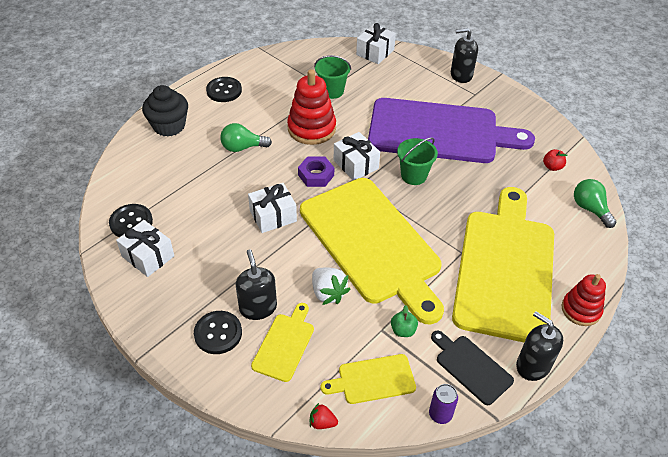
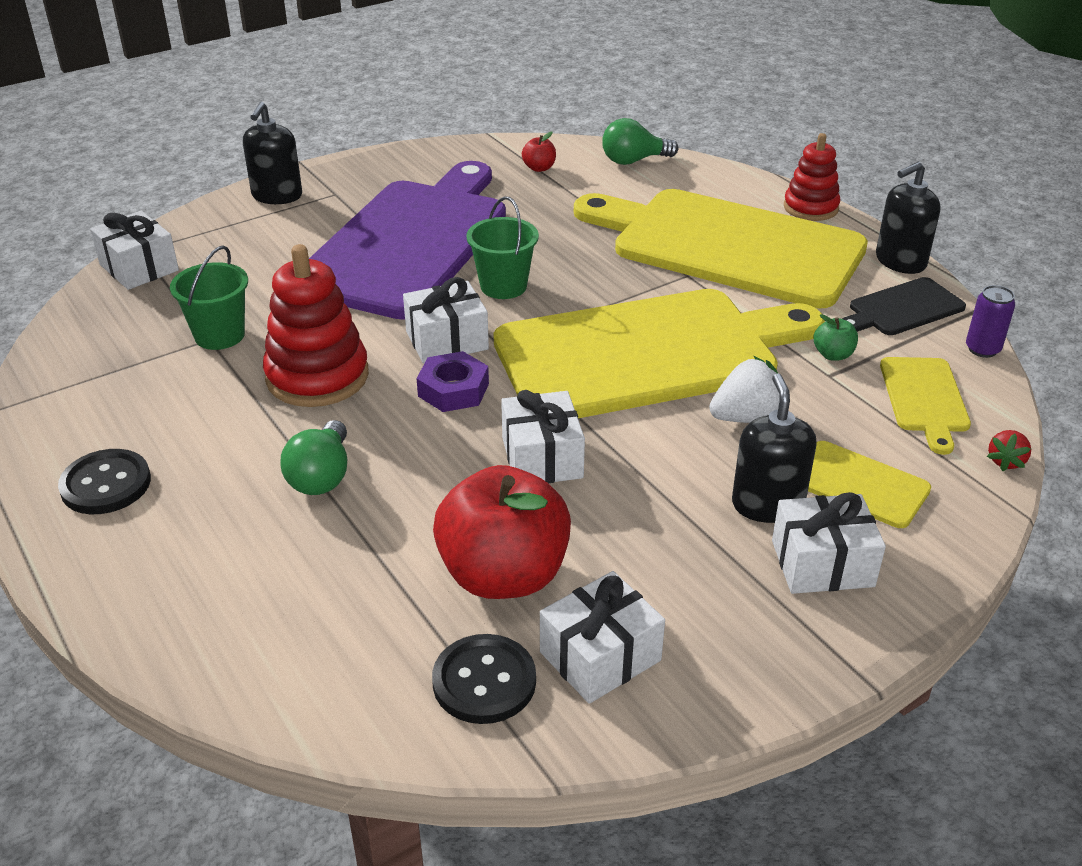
camera: 75 degrees left, 10 degrees down
(169, 126) = (174, 590): black cupcake -> none
(191, 217) = (503, 575): none -> red apple
(218, 333) = (822, 563): black button -> white gift
(258, 307) = (767, 504): black soap dispenser -> black soap dispenser turned 90 degrees clockwise

